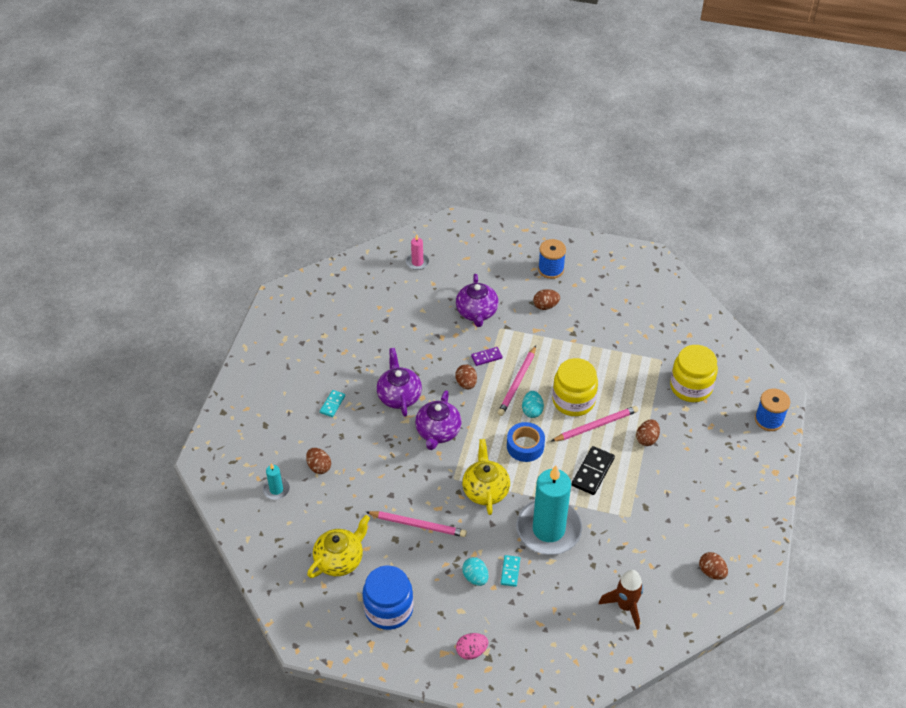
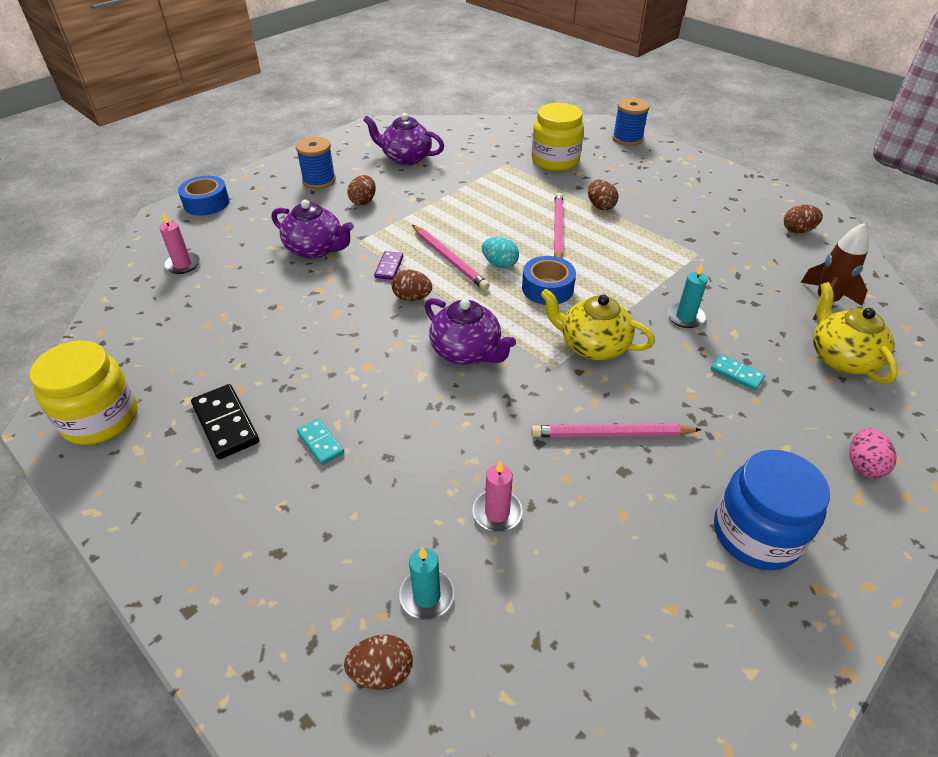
camera: 60 degrees left, 5 degrees down
(319, 467) = (425, 511): brown egg -> brown egg (382, 672)
(335, 496) = (497, 512): none -> pink candle
(340, 559) = (629, 561): yellow teapot -> yellow teapot (841, 358)
(399, 396) = (374, 364): purple teapot -> purple teapot (406, 158)
(418, 525) = (611, 434): pink pencil -> pink pencil turned 135 degrees counterclockwise
(475, 577) = (733, 410): turquoise egg -> none
(481, 231) = (206, 203): none -> blue tape
(548, 529) = (685, 317): turquoise candle -> turquoise candle, size x0.42
(573, 400) = (510, 231): yellow jar -> yellow jar (100, 418)
(593, 472) = (620, 255): black domino -> black domino (226, 423)

